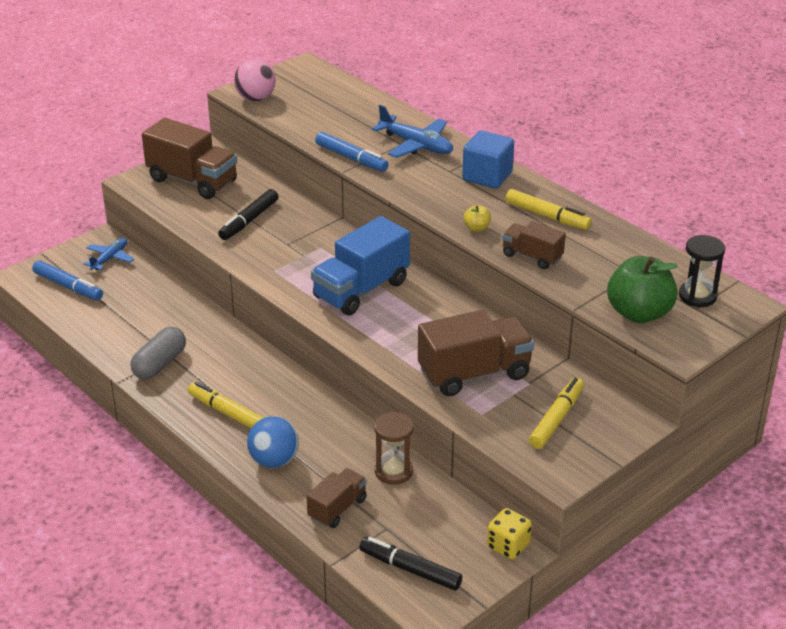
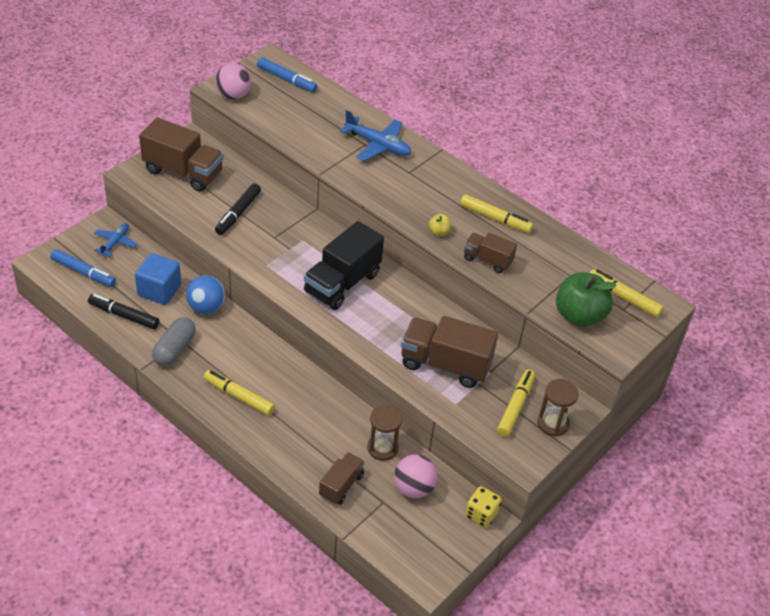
camera: 10 degrees left, 10 degrees up
(274, 460) = (283, 441): blue ball -> blue ball (206, 307)
(351, 158) = (325, 160): blue marker -> blue marker (286, 80)
(361, 290) = (342, 283): blue truck -> black truck
(410, 569) = (406, 540): black marker -> black marker (124, 315)
(426, 515) = (413, 488): none -> pink ball
(474, 373) = (445, 364): brown truck -> brown truck turned 135 degrees counterclockwise
(487, 176) = (441, 177): blue cube -> blue cube (159, 290)
(601, 438) = (552, 423): none -> brown hourglass
(697, 296) = (623, 297): black hourglass -> yellow marker

